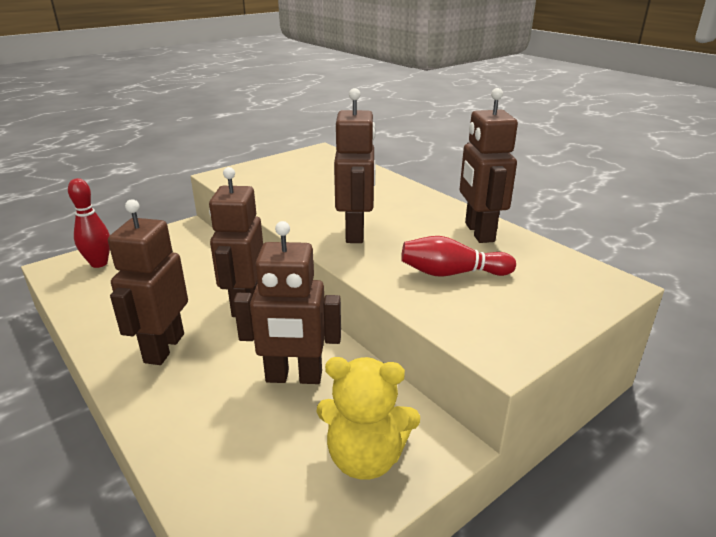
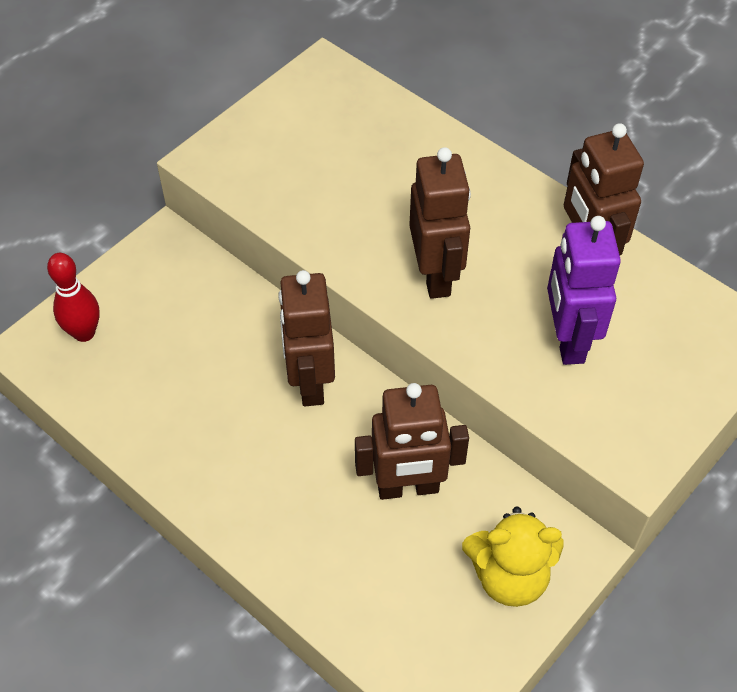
camera: 10 degrees left, 25 degrees up
(163, 348) = (245, 468): brown robot -> none
(452, 273) = (567, 340): red bowling pin -> purple robot

